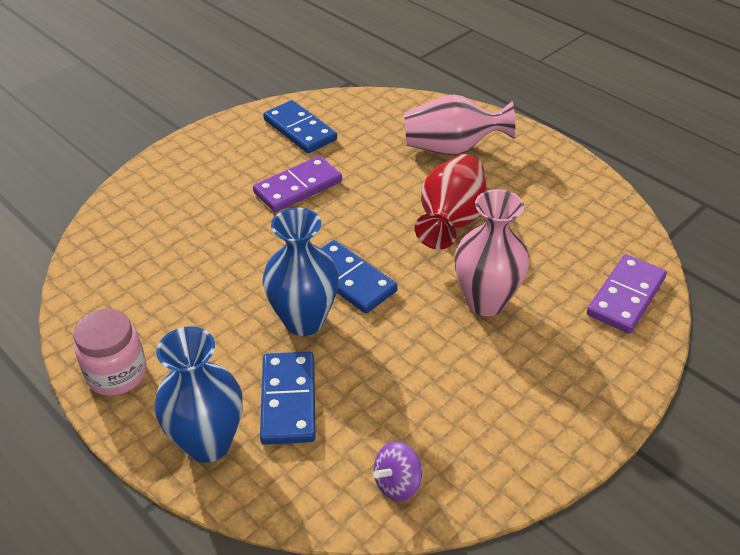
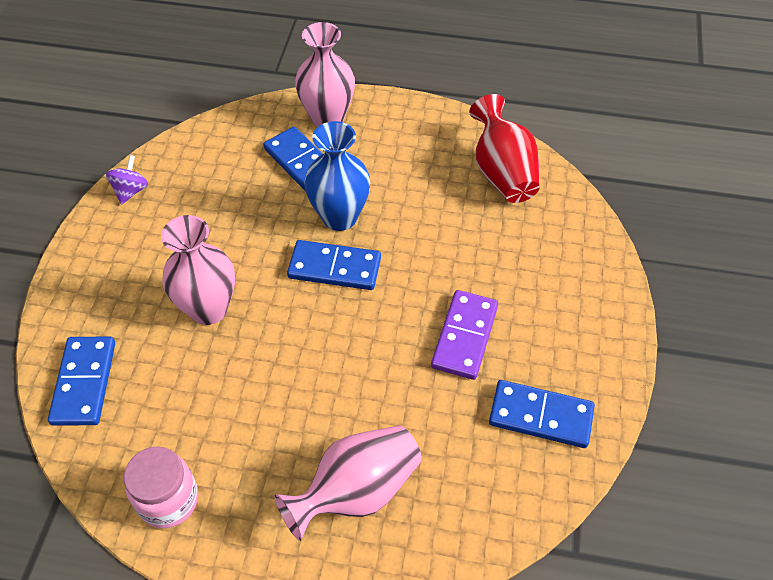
camera: 145 degrees right, 10 degrees up
(117, 374) = (425, 122): pink jar -> pink jar (168, 500)
(208, 443) = (327, 118): blue vase -> pink vase
(397, 483) = (196, 154): purple spinning top -> purple spinning top (131, 191)
(451, 220) = (291, 381): red vase -> red vase (502, 173)
(626, 296) = (84, 382): purple domino -> blue domino

